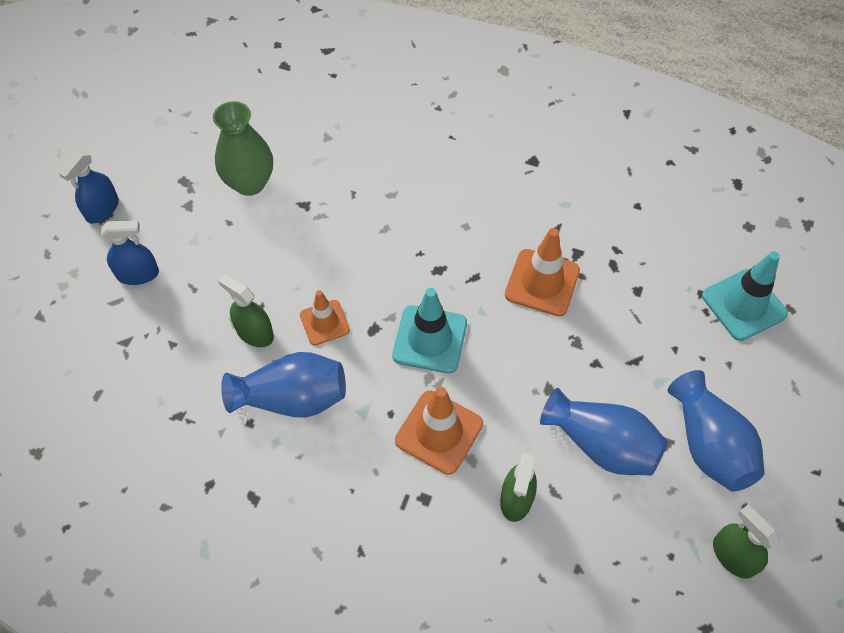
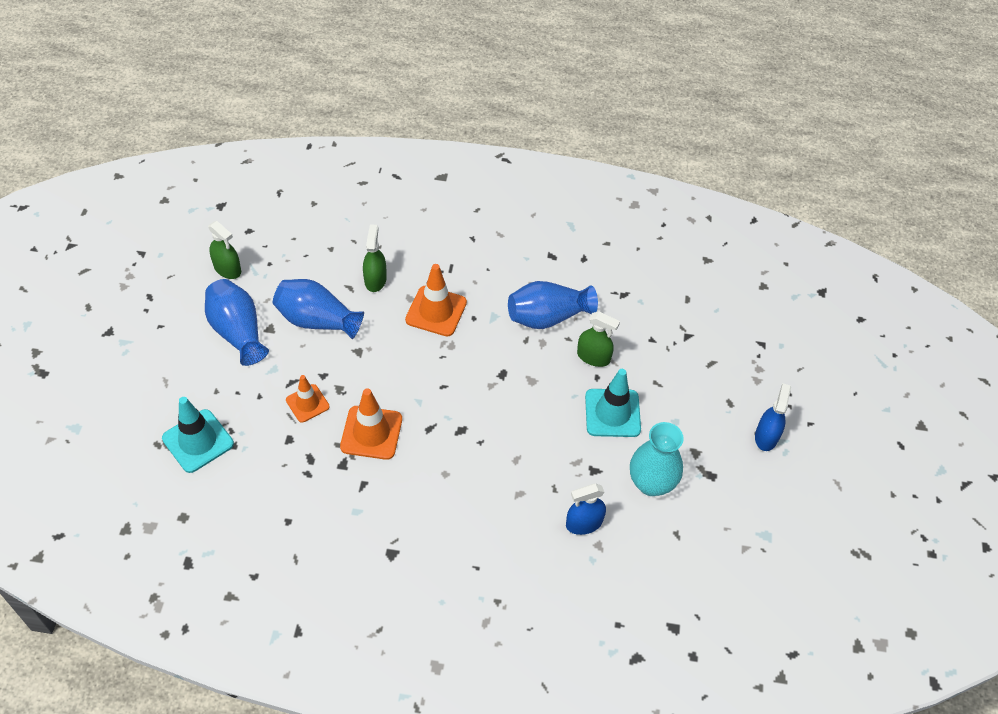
camera: 165 degrees right, 5 degrees down
(138, 274) = (705, 387): blue spray bottle -> blue spray bottle (584, 523)
(250, 183) = (651, 483): green vase -> turquoise vase
(324, 322) = (542, 373): orange traffic cone -> orange traffic cone (307, 403)
(430, 339) = (456, 373): turquoise traffic cone -> turquoise traffic cone (612, 413)

